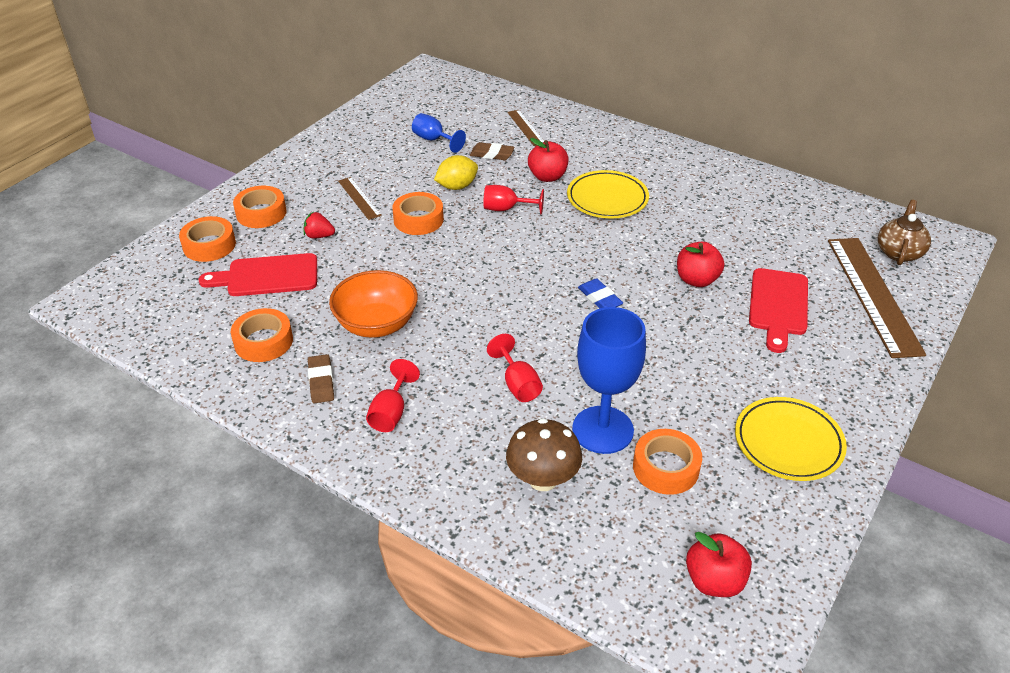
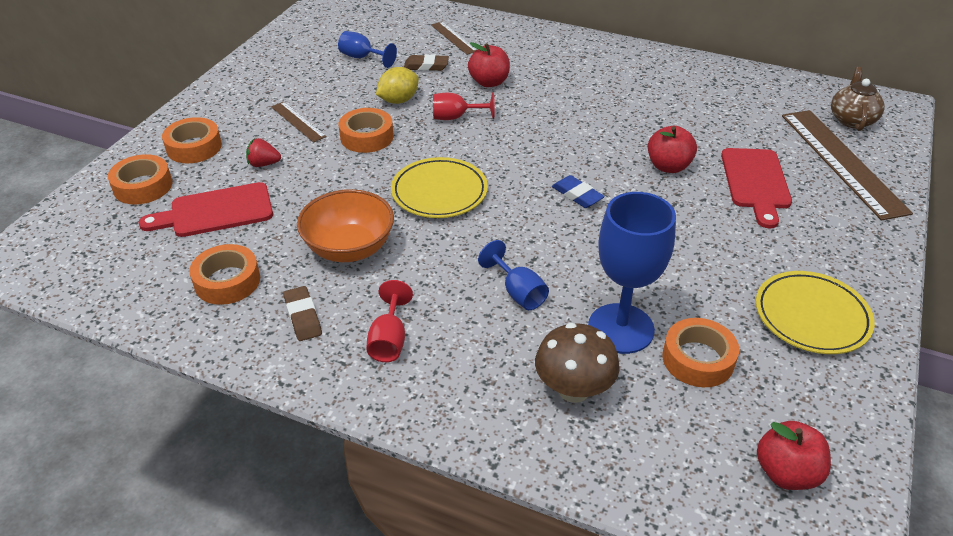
camera: 10 degrees left, 0 degrees up
(518, 384) = (518, 292): red goblet -> blue goblet
(607, 198) = (555, 97): yellow plate -> yellow plate (439, 192)

